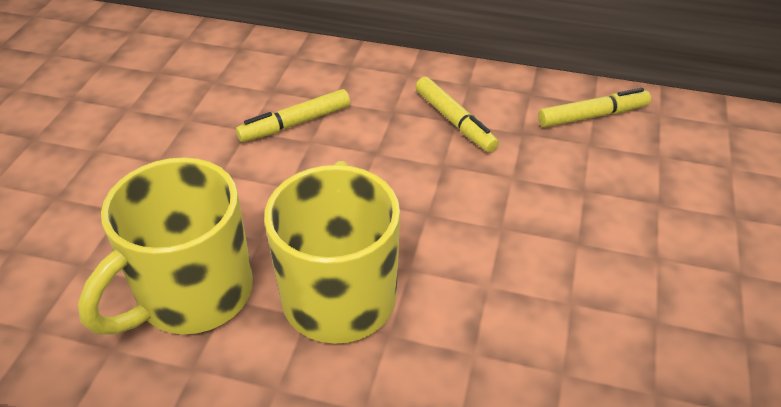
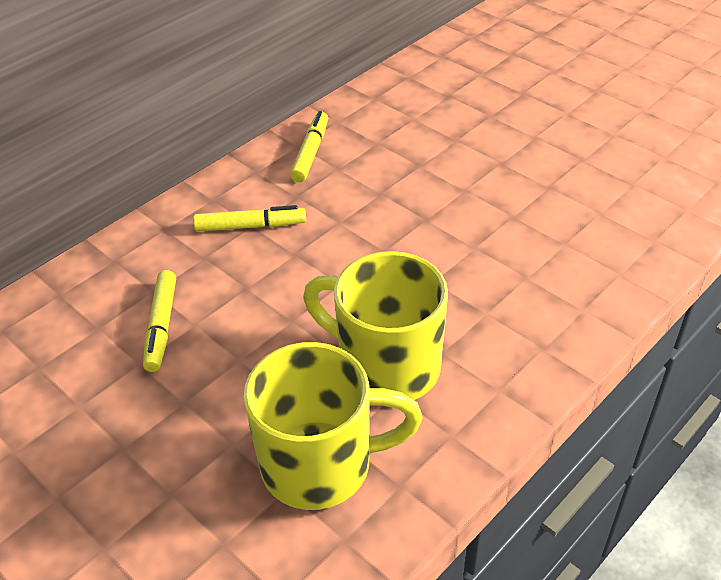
camera: 60 degrees left, 0 degrees up
(191, 295) = (321, 464): yellow mug -> yellow mug turned 75 degrees counterclockwise

